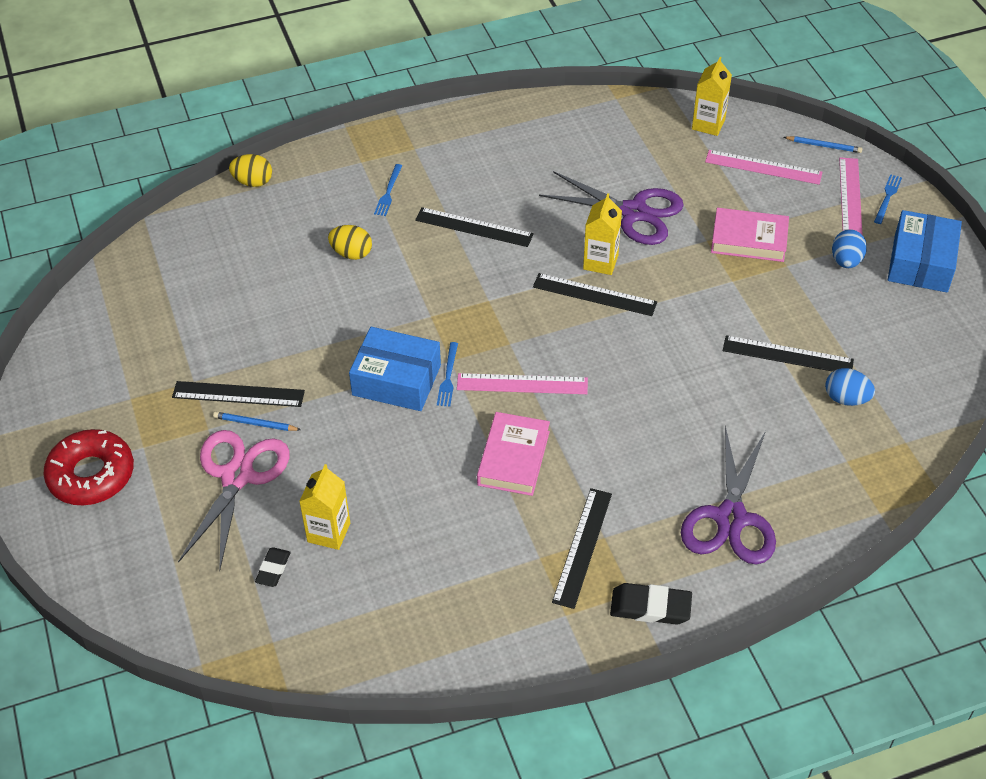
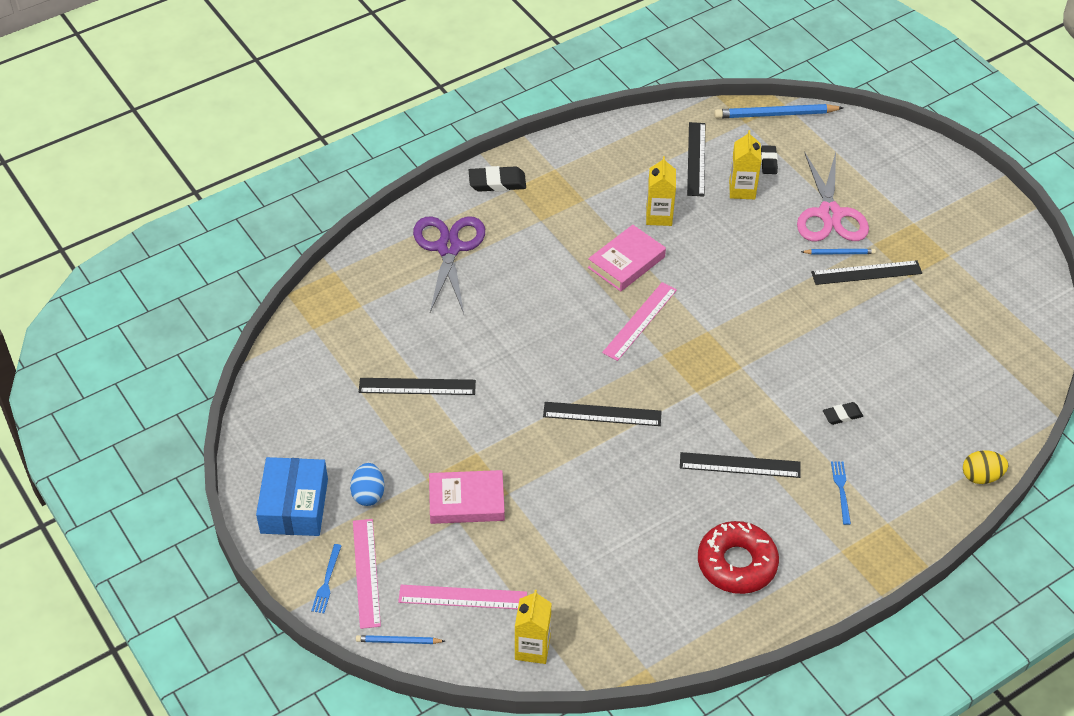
camera: 165 degrees right, 0 degrees up
(91, 475) = (937, 197): red donut -> red donut (737, 563)
(223, 647) = (775, 114): none -> blue pencil
(351, 253) = (842, 415): yellow egg -> black eraser
(396, 380) = (745, 306): blue box -> none
(448, 377) = (703, 316): blue fork -> none
(513, 458) = (626, 262): pink book -> pink book turned 45 degrees clockwise
(522, 384) = (639, 321): pink ruler -> pink ruler turned 45 degrees counterclockwise
(582, 547) = (555, 211): black ruler -> black ruler (696, 159)
(600, 262) = (606, 449): yellow carton -> yellow carton (659, 216)
(634, 212) = (587, 512): purple scissors -> none
(846, 399) = (363, 356): blue egg -> none

